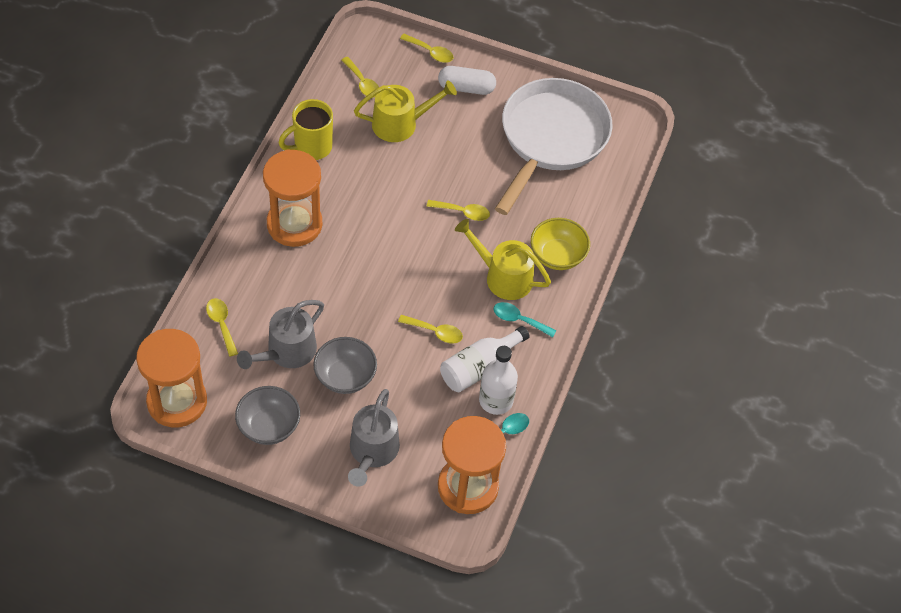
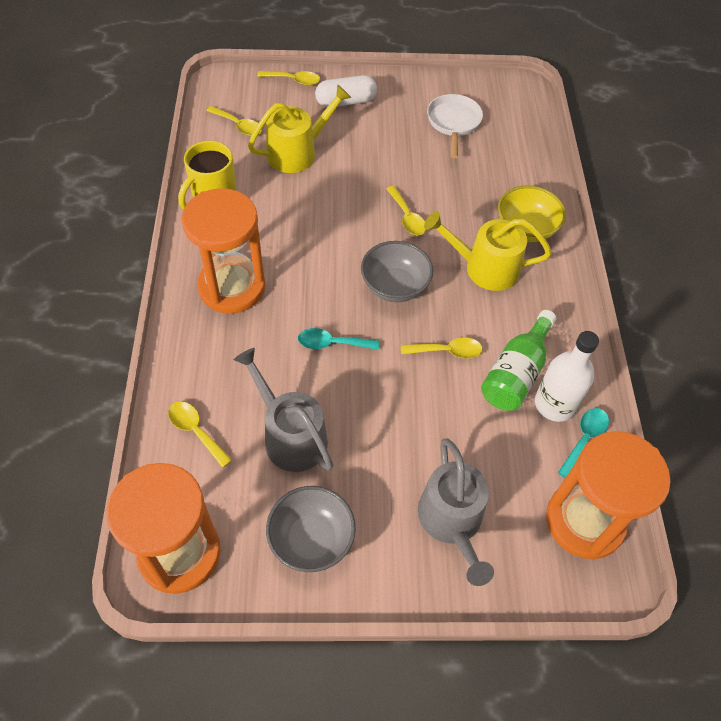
camera: 20 degrees left, 0 degrees up
(287, 352) = (290, 436): grey watering can -> grey watering can turned 120 degrees clockwise
(345, 376) = (373, 440): grey bowl -> grey bowl (395, 286)
(463, 212) = (407, 217): yellow spoon -> yellow spoon turned 75 degrees clockwise
(479, 367) = (516, 373): white bottle -> green bottle
(519, 320) = (526, 307): turquoise spoon -> turquoise spoon (332, 343)
(551, 138) = (453, 123): white pan -> white pan, size x0.47

